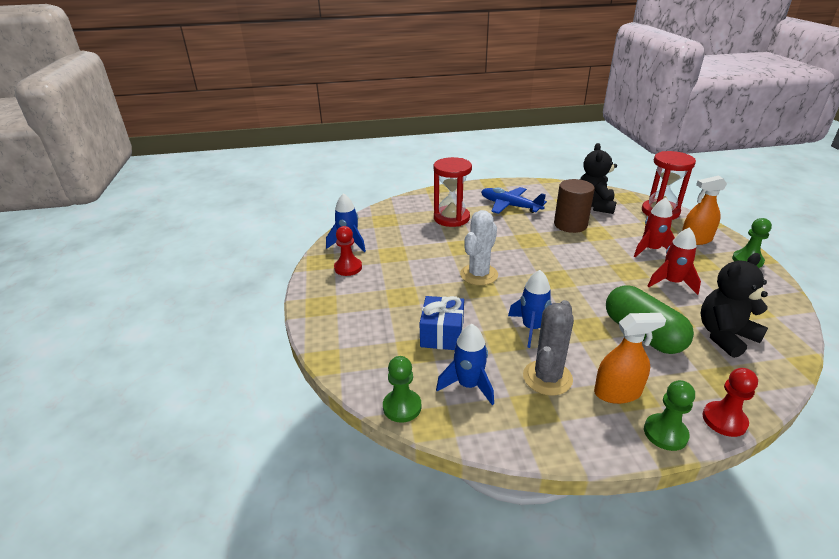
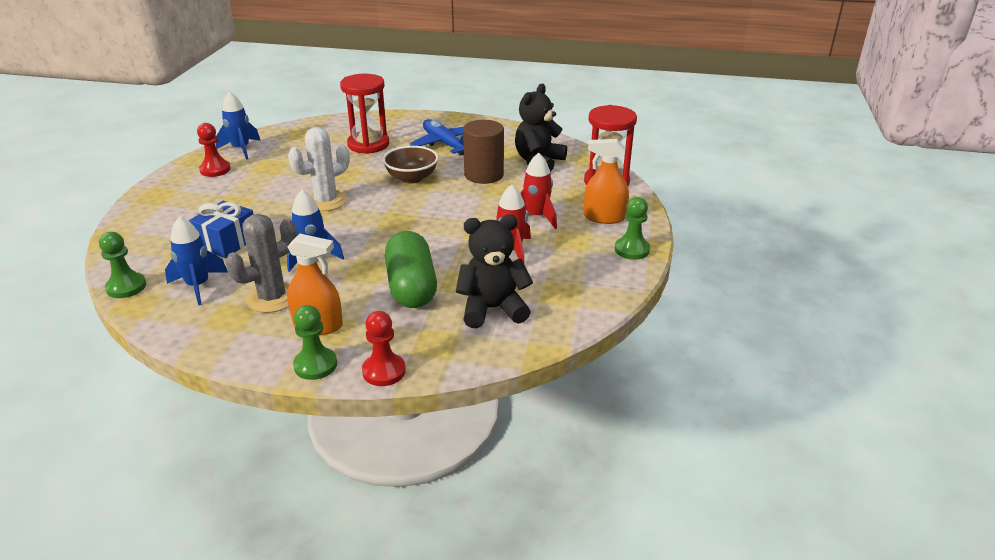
camera: 20 degrees right, 0 degrees up
(521, 239) = (412, 178): none -> brown bowl

